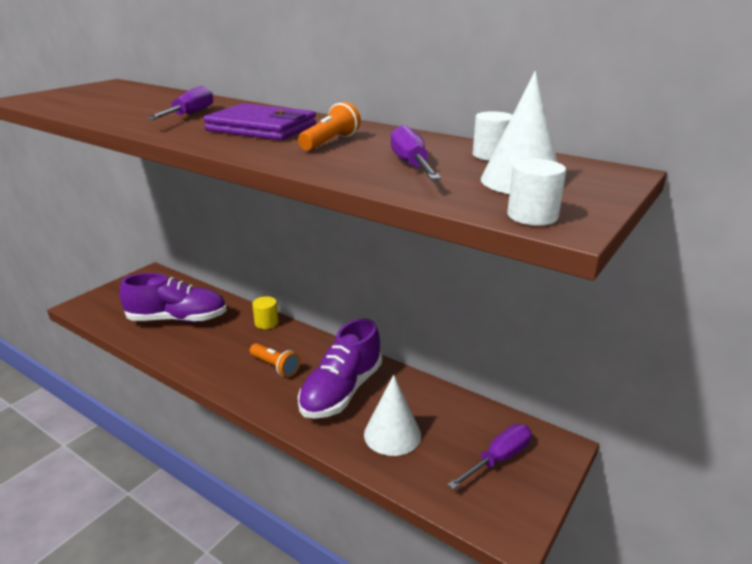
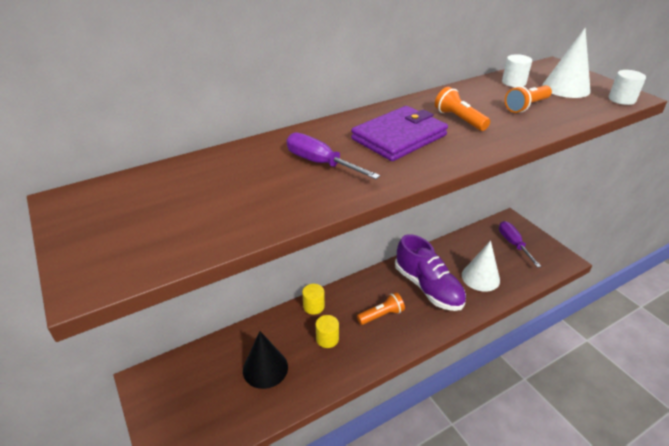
camera: 65 degrees left, 10 degrees up
(178, 319) = (265, 368): purple shoe -> black cone
(226, 341) = (327, 339): none -> yellow cylinder
(411, 165) = (526, 106): purple screwdriver -> orange flashlight

